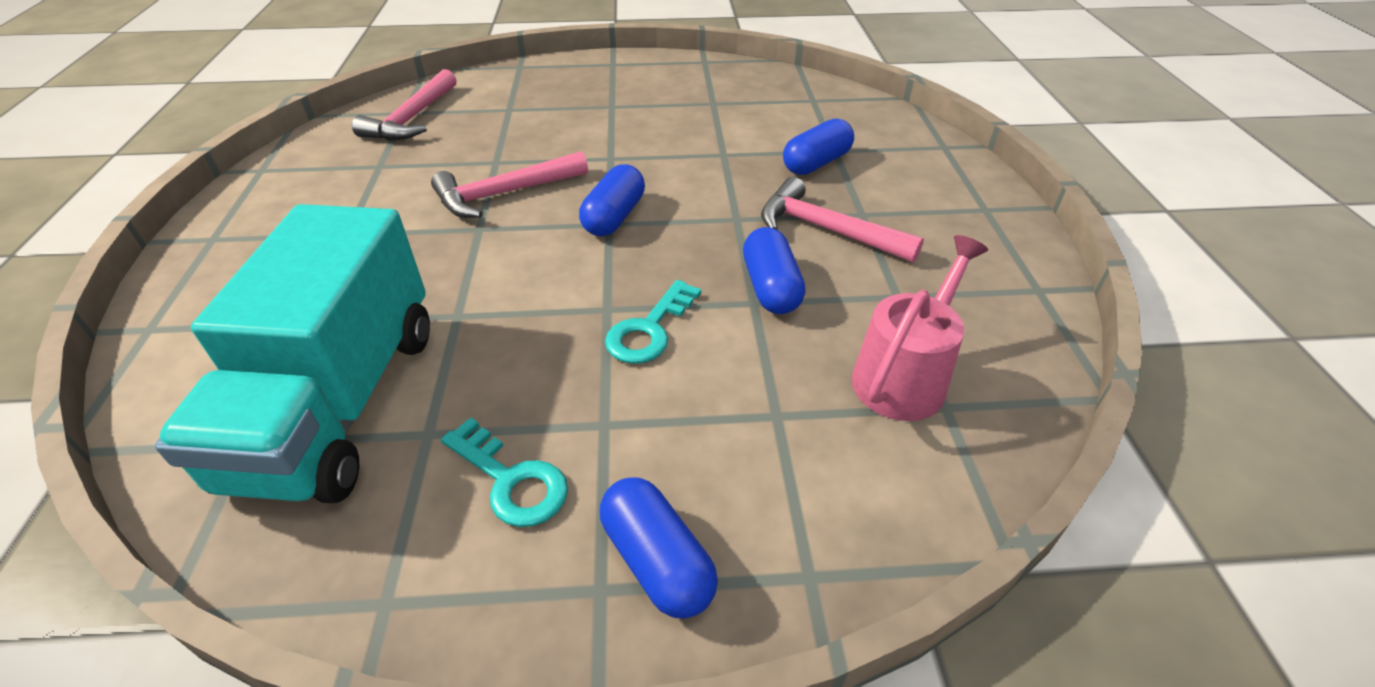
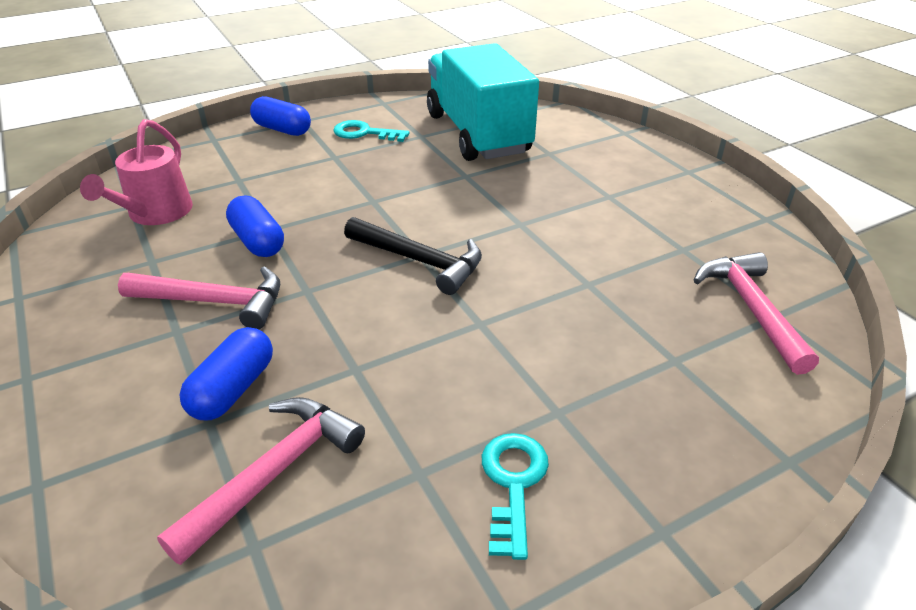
camera: 155 degrees right, 5 degrees down
(504, 194) = (537, 255): pink hammer -> pink hammer (274, 472)
(614, 217) = (420, 261): blue capsule -> black hammer
(649, 330) = (336, 197): turquoise key -> turquoise key (513, 483)

